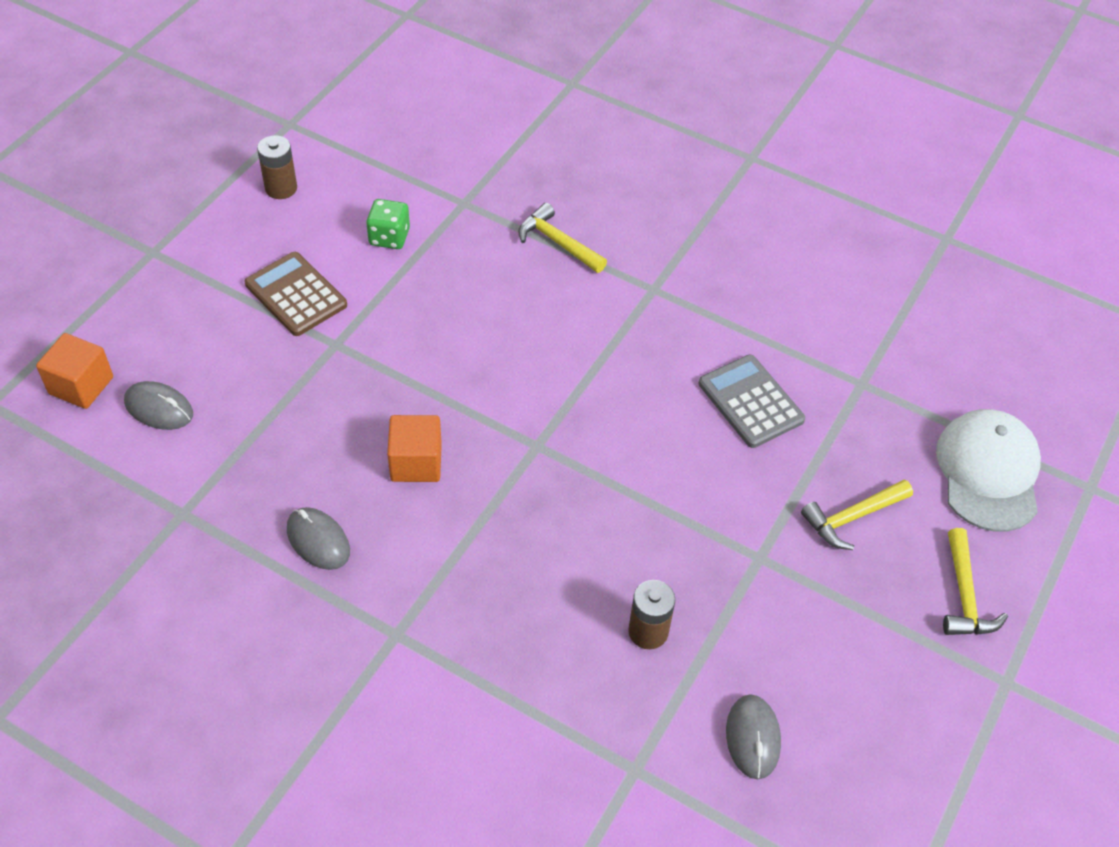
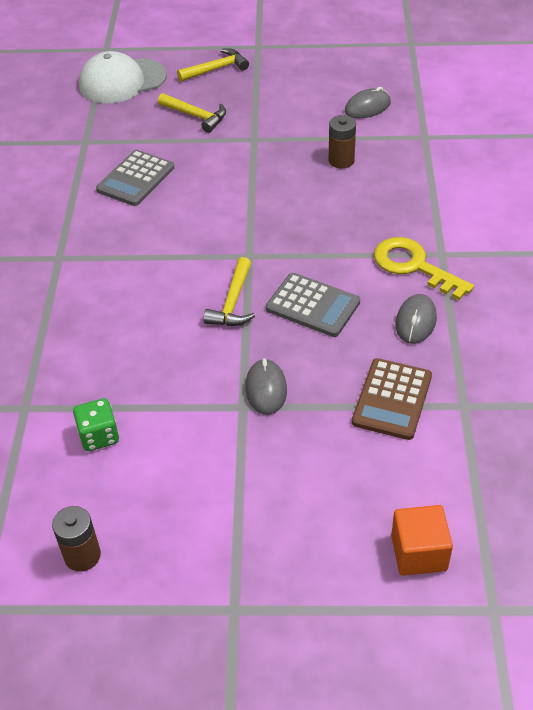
camera: 115 degrees left, 5 degrees down
(159, 408) = (393, 480): grey mouse -> grey mouse (266, 389)
(296, 295) = (209, 462): brown calculator -> brown calculator (392, 399)
(399, 591) = (413, 266): none -> yellow key
(416, 462) = (313, 305): orange cube -> grey calculator
(558, 242) = (39, 327): yellow hammer -> yellow hammer (233, 302)

